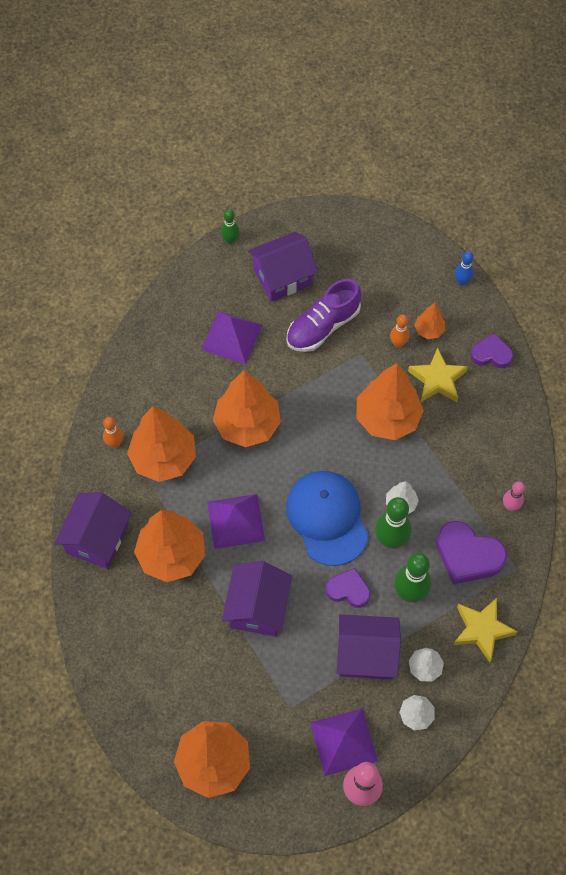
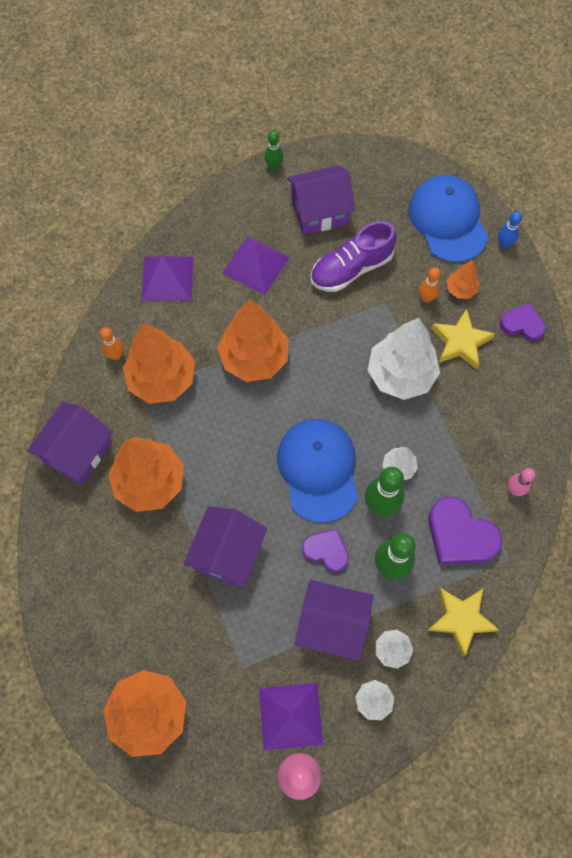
camera: 10 degrees right, 5 degrees up
(235, 521) = (223, 457): purple pyramid -> purple pyramid (167, 278)
(387, 418) = (400, 375): orange tree -> white tree
(405, 267) = (448, 220): none -> blue cap

